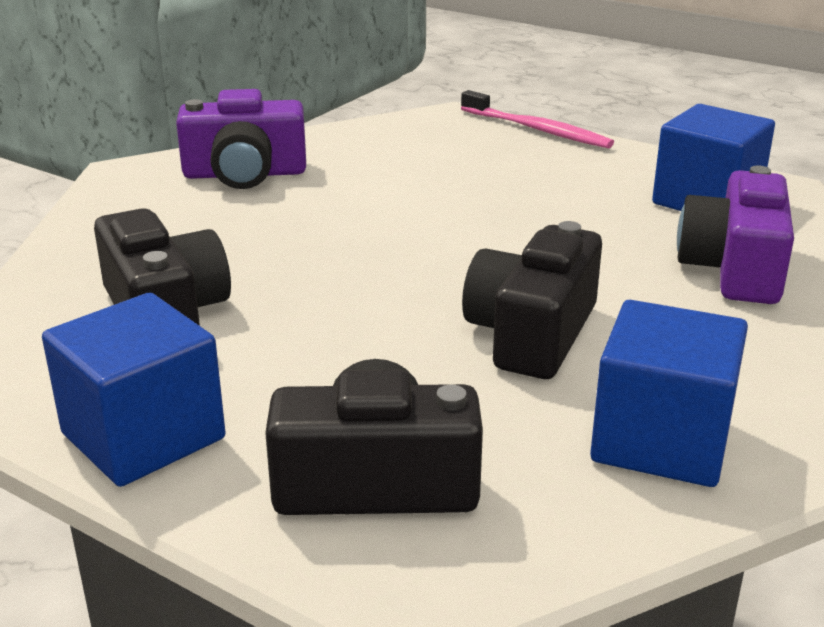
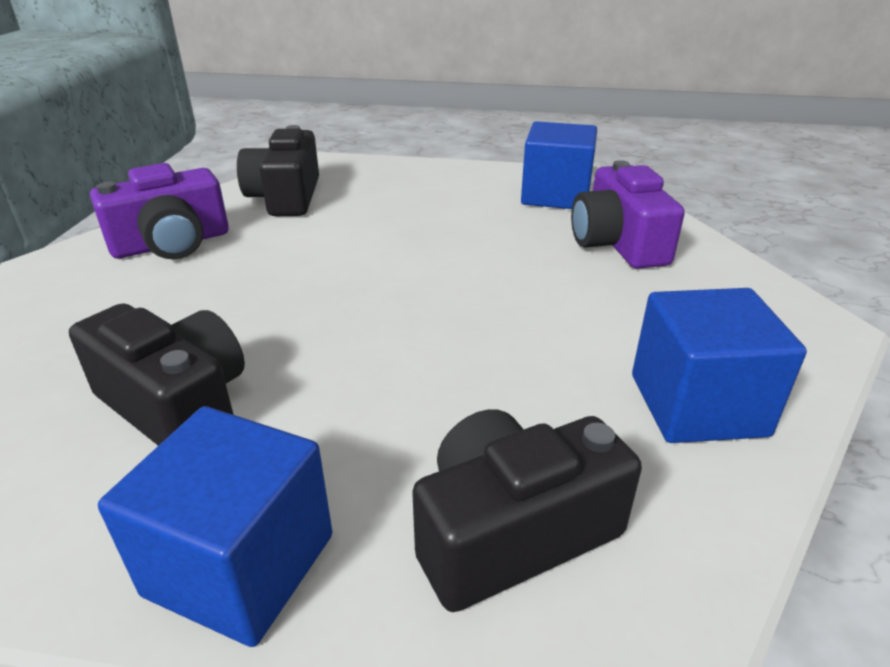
camera: 25 degrees left, 5 degrees up
(531, 334) = (524, 335): black camera -> black camera (285, 197)
(537, 130) = (394, 163): pink toothbrush -> none

